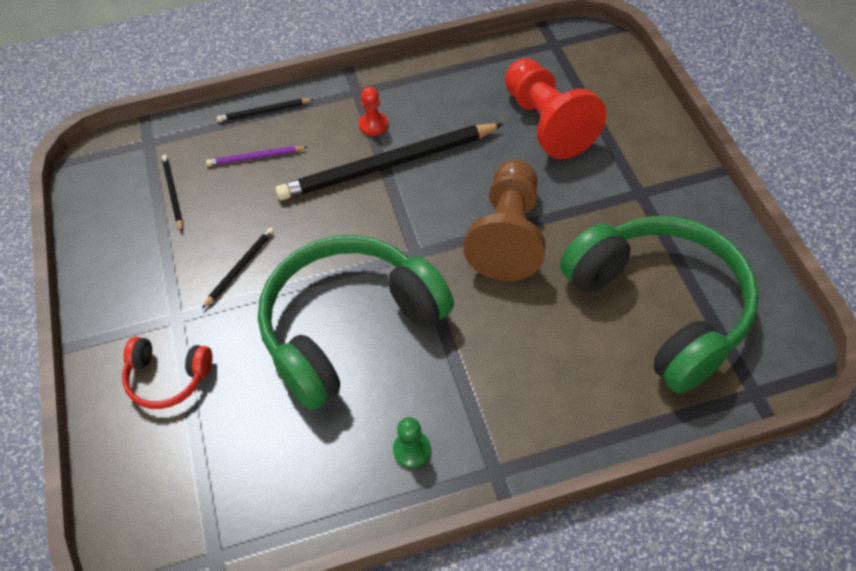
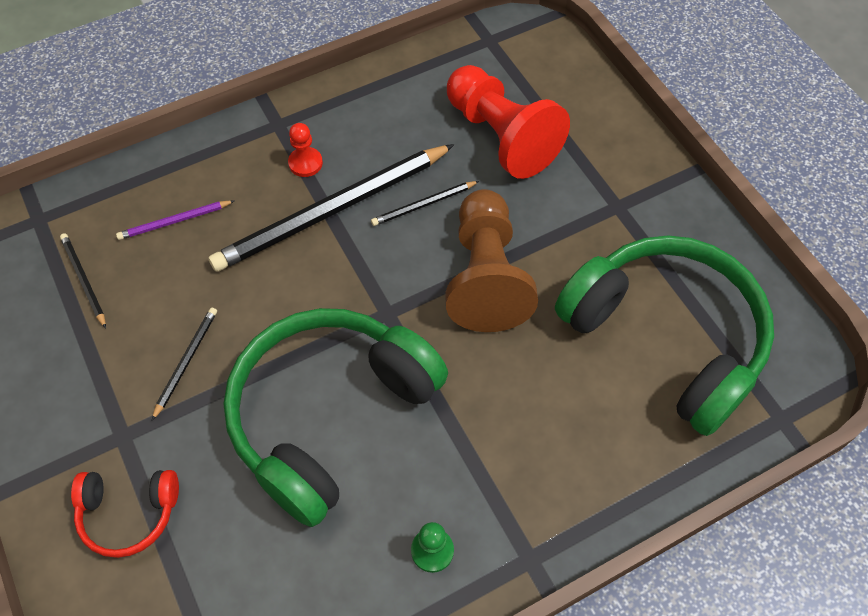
camera: 15 degrees left, 5 degrees up
(264, 112) = (172, 163): black pencil -> black pencil (423, 205)

